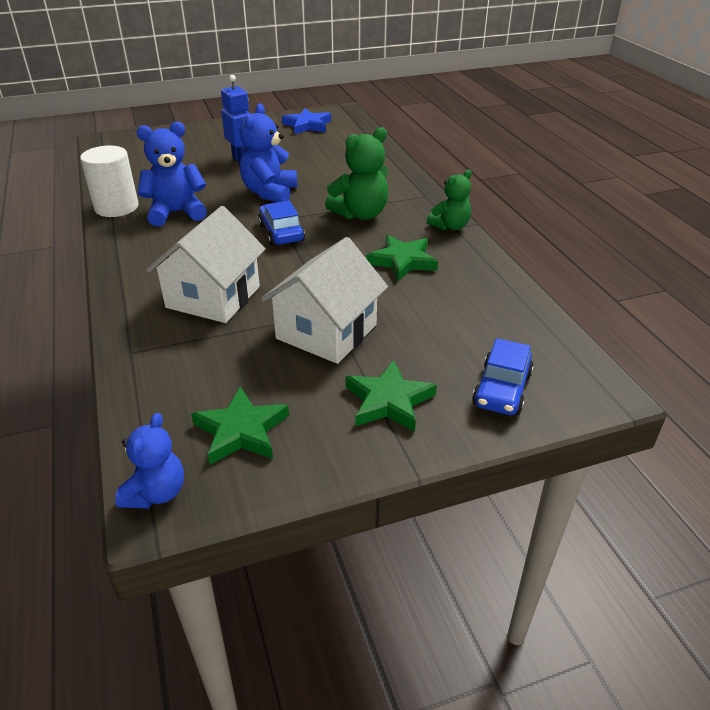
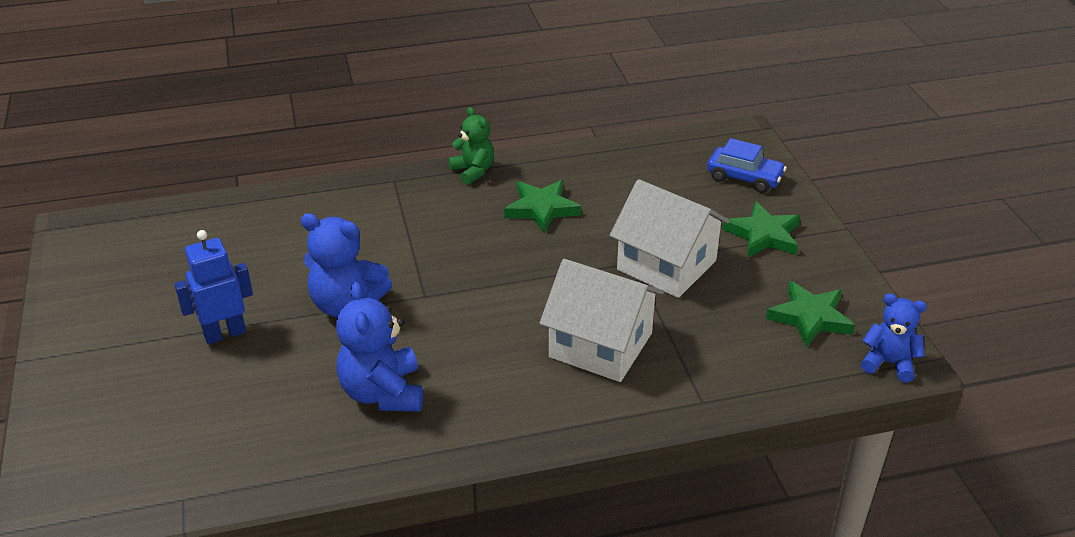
camera: 85 degrees left, 0 degrees up
(116, 207) = (346, 461): white cylinder -> none
(281, 233) = (462, 294): blue car -> none
(307, 125) = (114, 265): blue star -> none
(360, 214) = (429, 230): green teddy bear -> none

